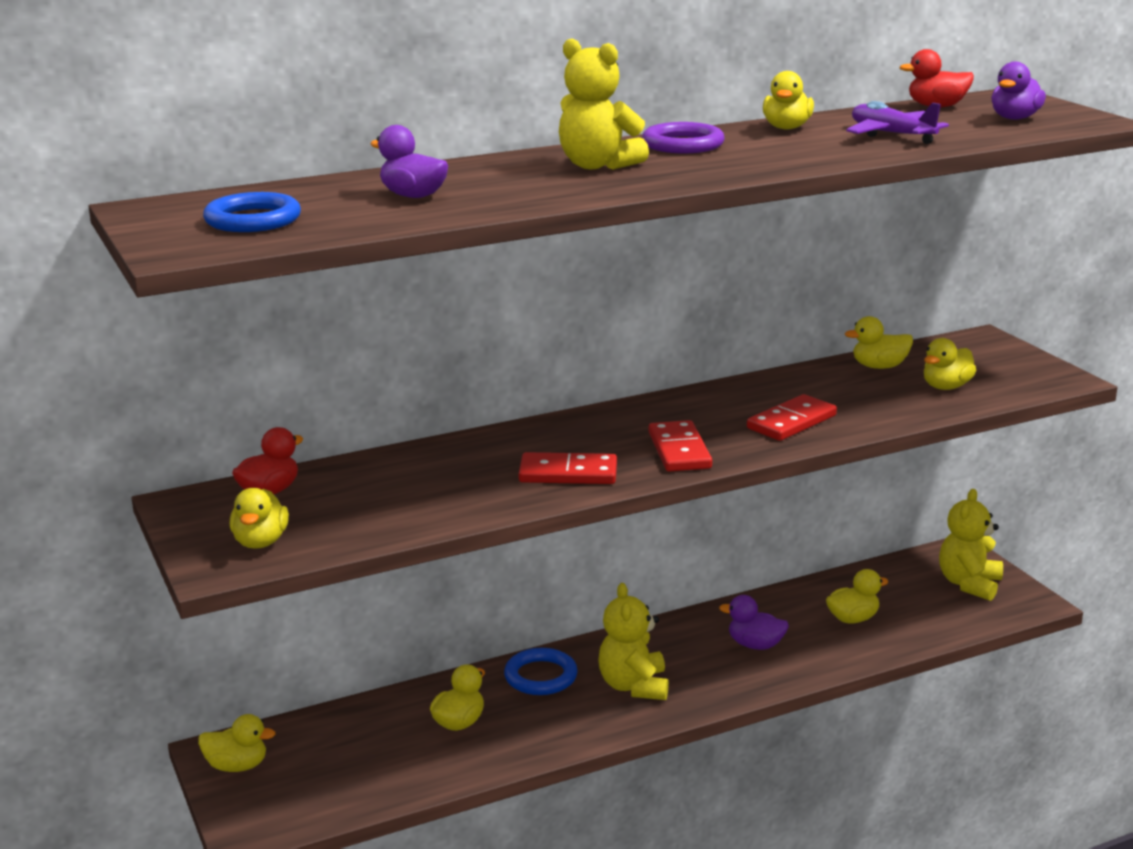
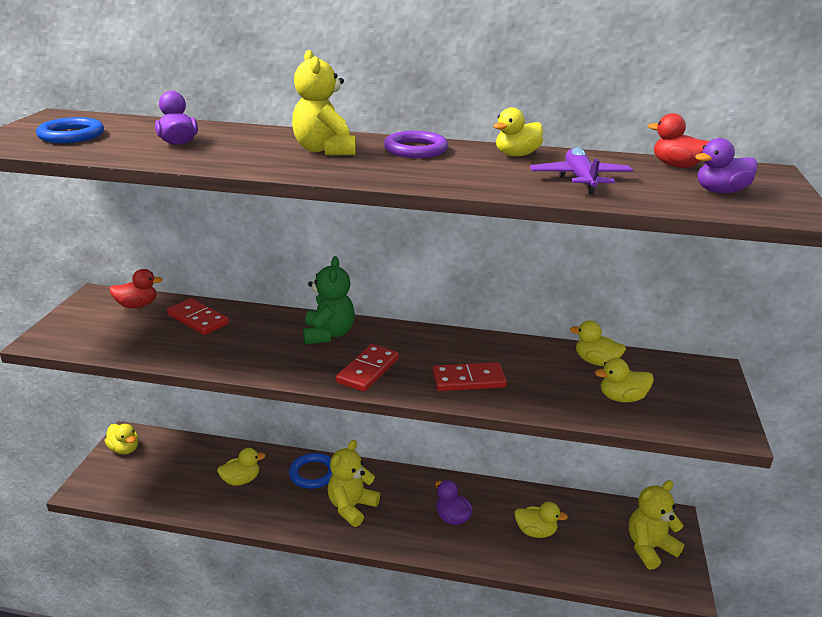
camera: 35 degrees right, 5 degrees up
(260, 542) = (83, 333): yellow duck -> none
(568, 473) = (284, 358): red domino -> red domino (198, 319)
(574, 436) = (328, 334): none -> green teddy bear

